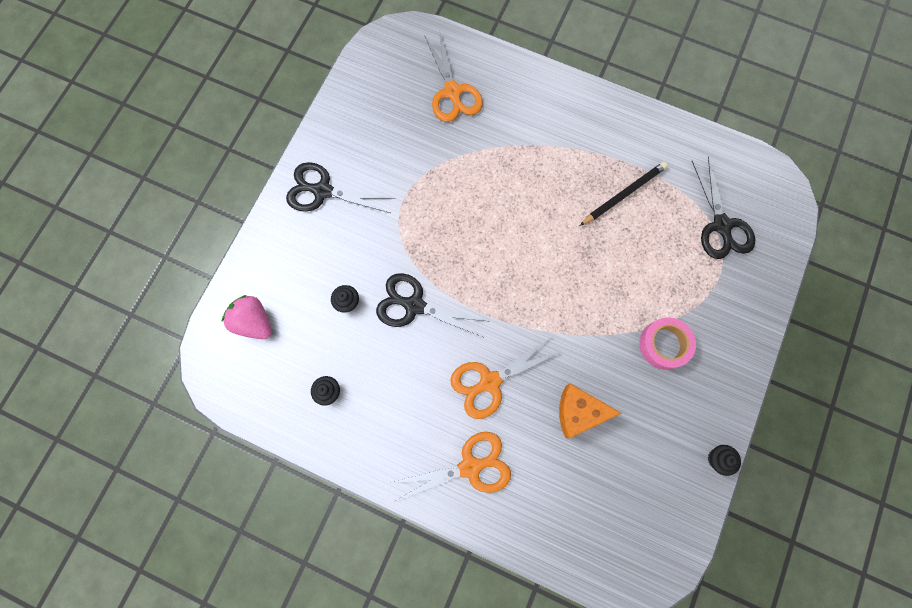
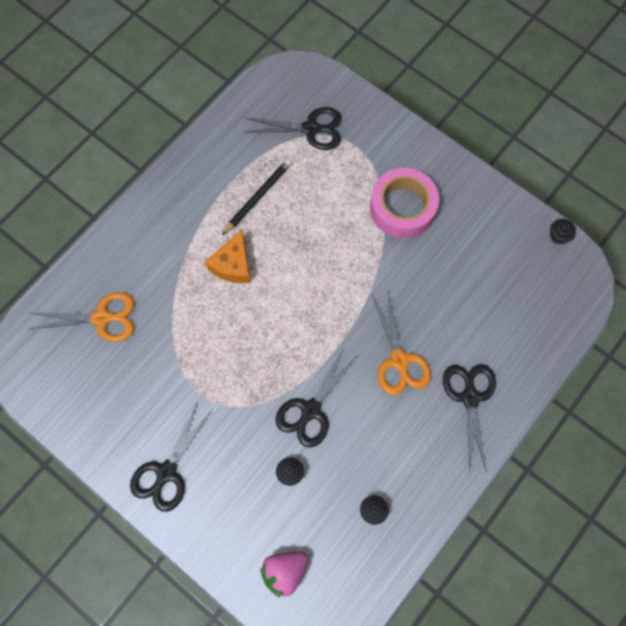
camera: 75 degrees left, 5 degrees down
(470, 467) = (470, 397): orange scissors -> black scissors
(579, 412) = (443, 293): orange cheese -> orange cheese (233, 265)
(623, 194) = (258, 197): black pencil -> black pencil turned 60 degrees clockwise
(664, 345) = (402, 208): pink tape -> pink tape, size x1.51
(717, 459) = (505, 198): black cupcake -> black cupcake (558, 236)

